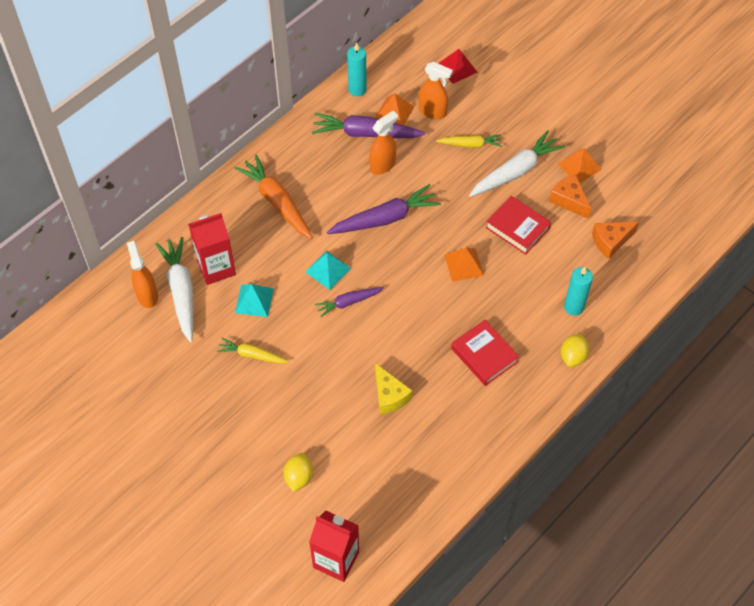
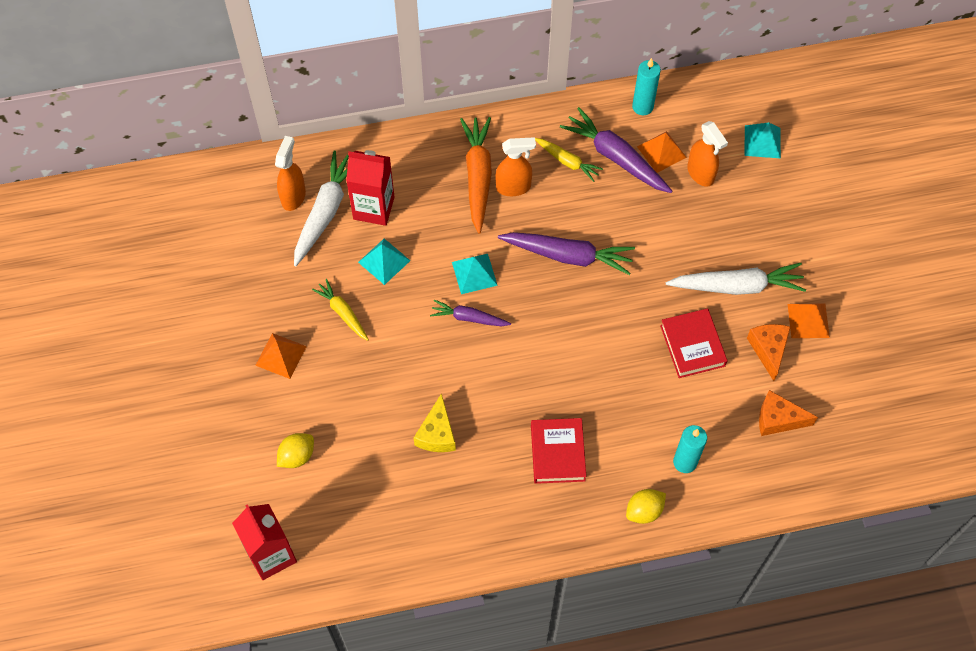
camera: 35 degrees right, 5 degrees up
(383, 165) = (607, 200): orange spray bottle -> orange spray bottle (513, 187)
(457, 68) = (762, 141): red pyramid -> turquoise pyramid
(464, 265) = (609, 350): orange pyramid -> orange pyramid (281, 355)
(470, 144) = (712, 230): yellow carrot -> yellow carrot (567, 162)

